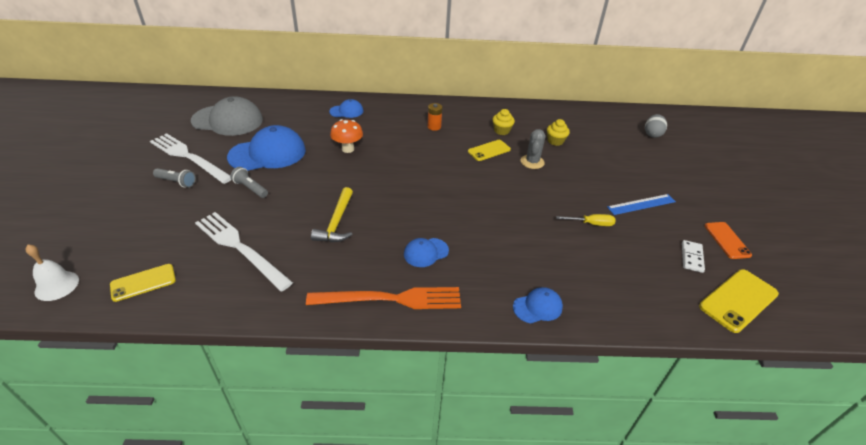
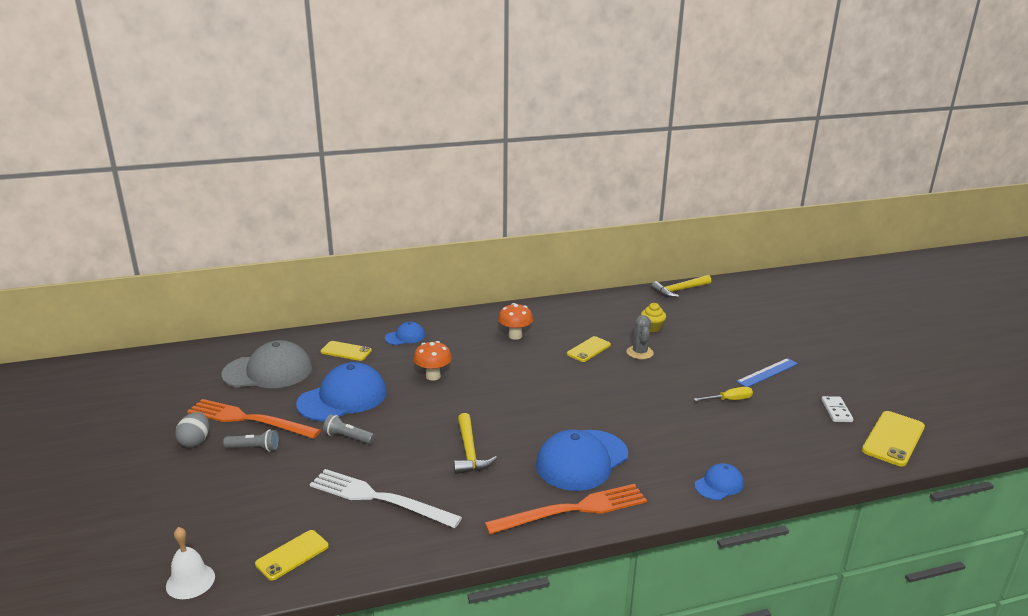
camera: 15 degrees left, 15 degrees down
(188, 157) = (249, 419): white fork -> orange fork
(294, 115) = (346, 351): none -> yellow phone
(426, 252) = (582, 460): blue cap -> blue cap, size x1.98
(434, 127) = (515, 336): orange battery -> orange mushroom
(501, 131) = (590, 327): yellow cupcake -> none
(598, 111) = (679, 290): none -> yellow hammer
(652, 134) = (744, 304): grey egg -> grey egg (195, 441)
(727, 240) = (860, 389): orange phone -> none

